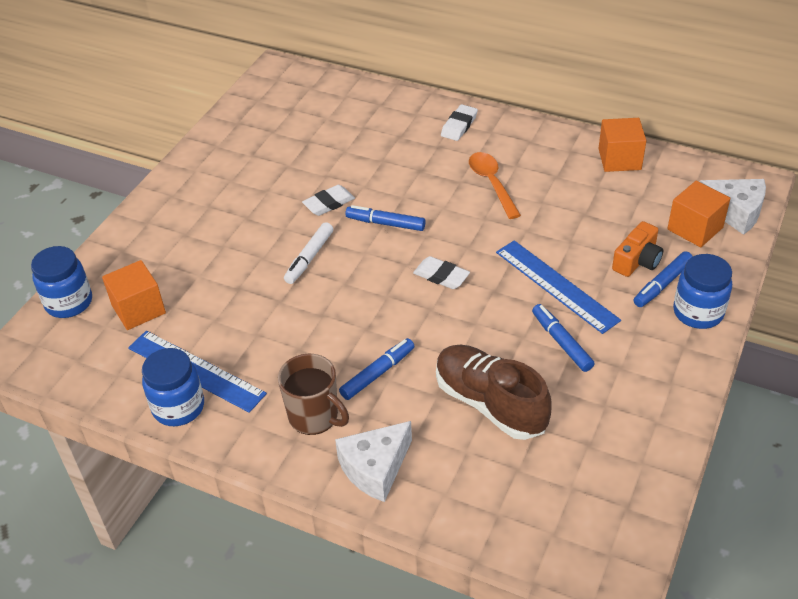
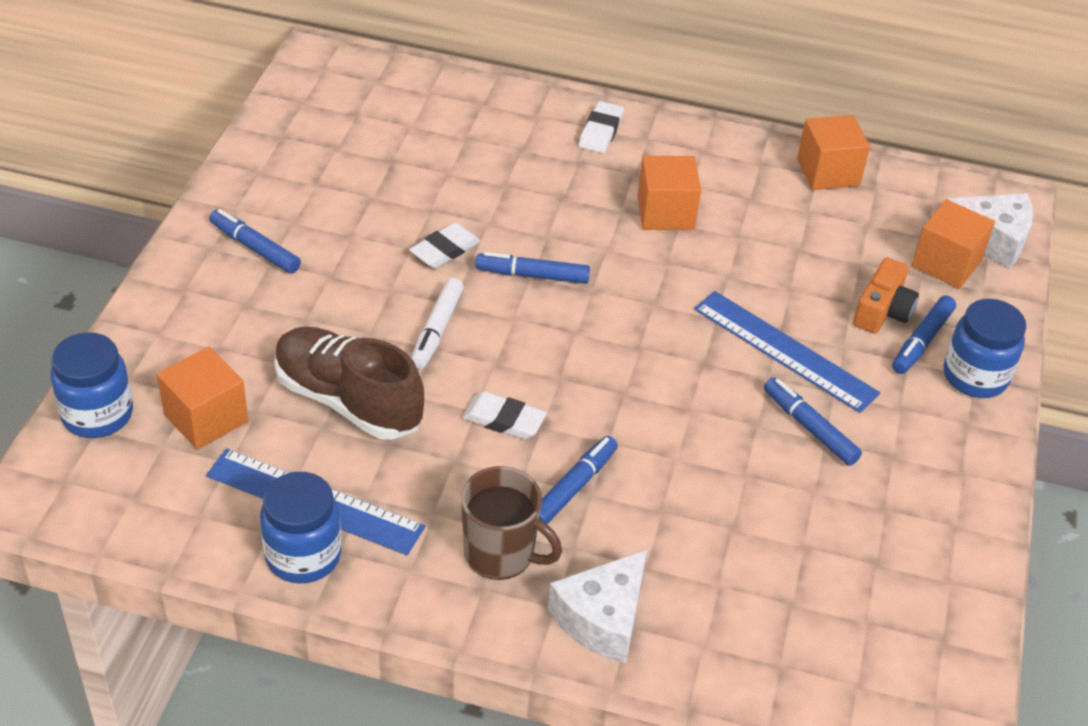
camera: 15 degrees left, 0 degrees up
(201, 197) = (255, 248): none -> blue marker
(441, 276) = (627, 346): white eraser -> white eraser (504, 420)
(490, 403) = (735, 518): brown shoe -> brown shoe (348, 401)
(492, 184) = (665, 213): orange spoon -> orange cube

